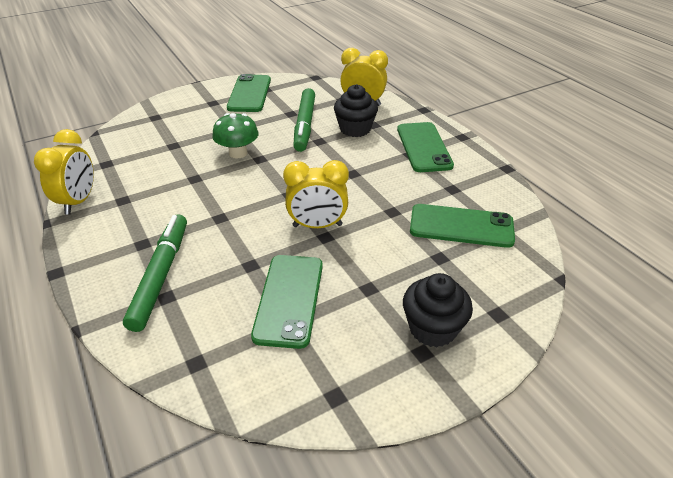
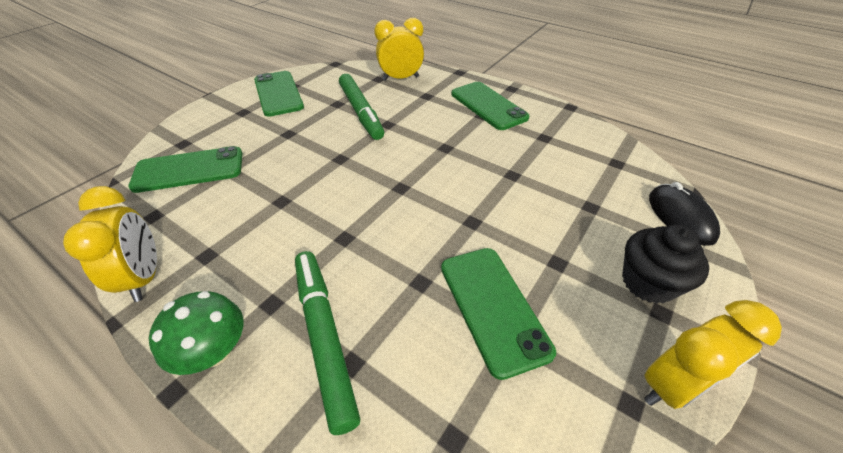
camera: 25 degrees left, 5 degrees up
(238, 153) = (311, 158): green mushroom -> green mushroom (214, 351)
(317, 225) = (455, 212): yellow clock -> yellow clock (672, 385)
(355, 129) = (413, 104): black cupcake -> none
(461, 226) = (582, 170): green phone -> green phone (189, 170)
(519, 292) = (680, 217): none -> black mouse

